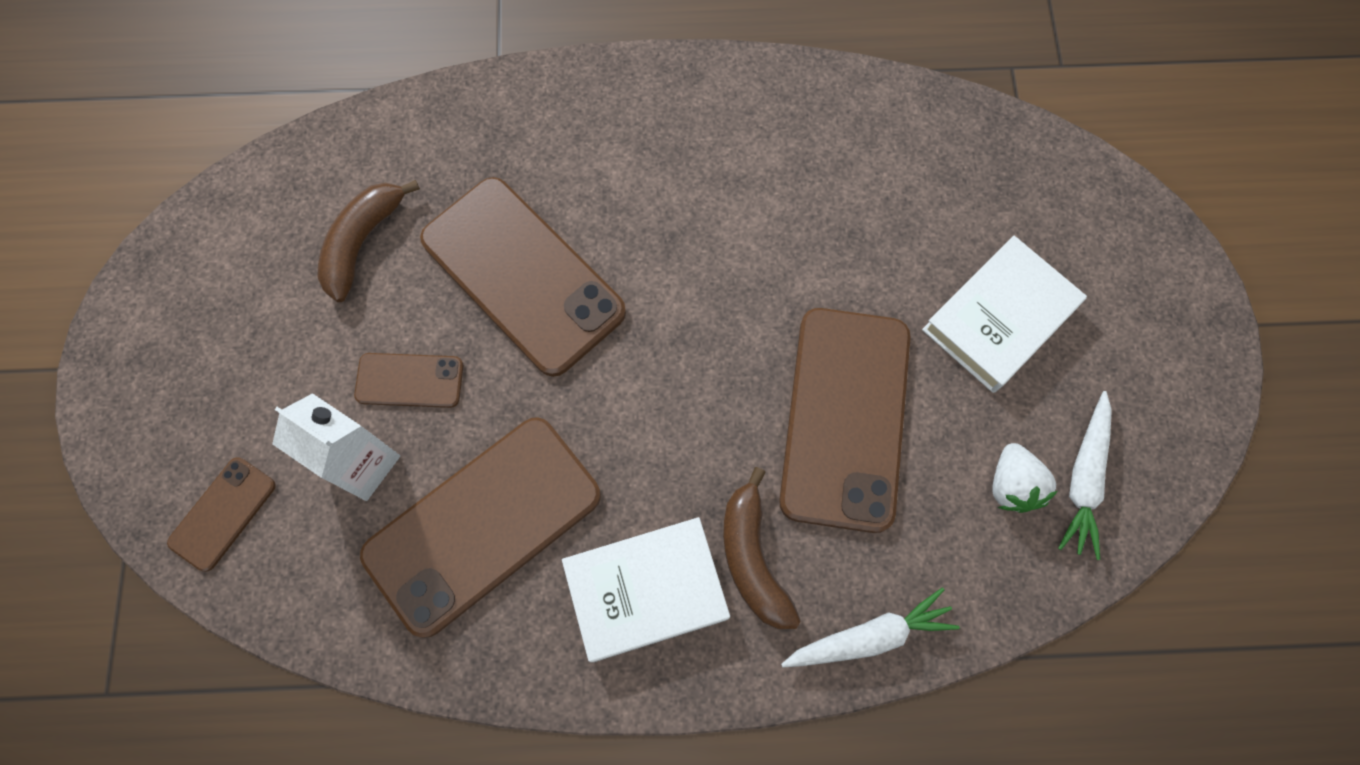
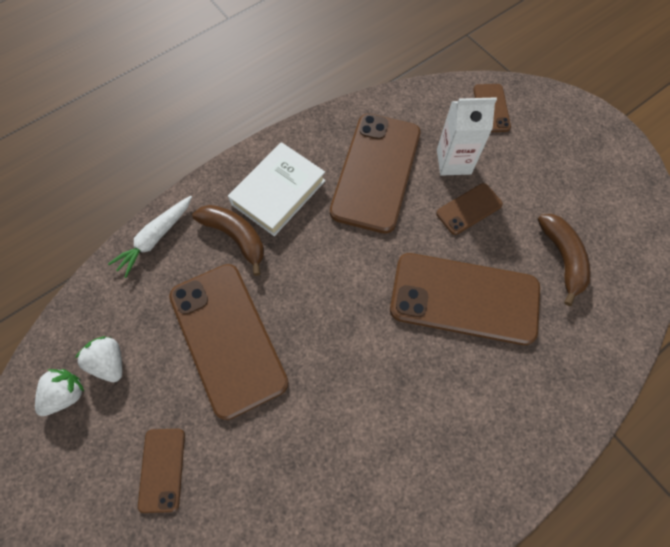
camera: 145 degrees right, 5 degrees down
(999, 318) = (162, 469): white book -> brown phone
(1083, 478) = (66, 394): white carrot -> white strawberry

